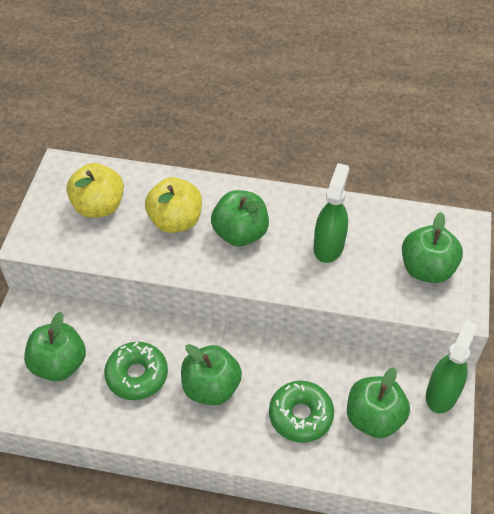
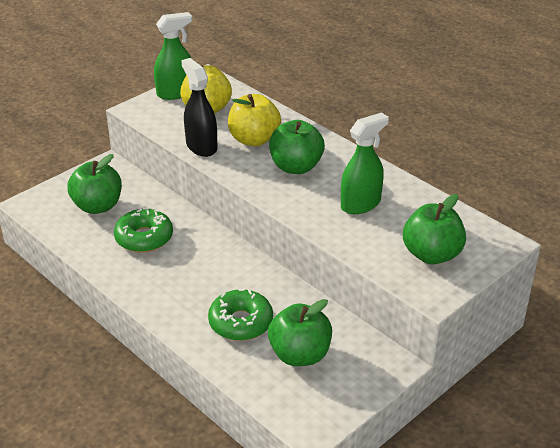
camera: 35 degrees right, 15 degrees down
(134, 255) = (201, 146): none -> black spray bottle
(211, 387) = (190, 271): green apple -> none
(442, 393) = (379, 369): green spray bottle -> green spray bottle (176, 93)

